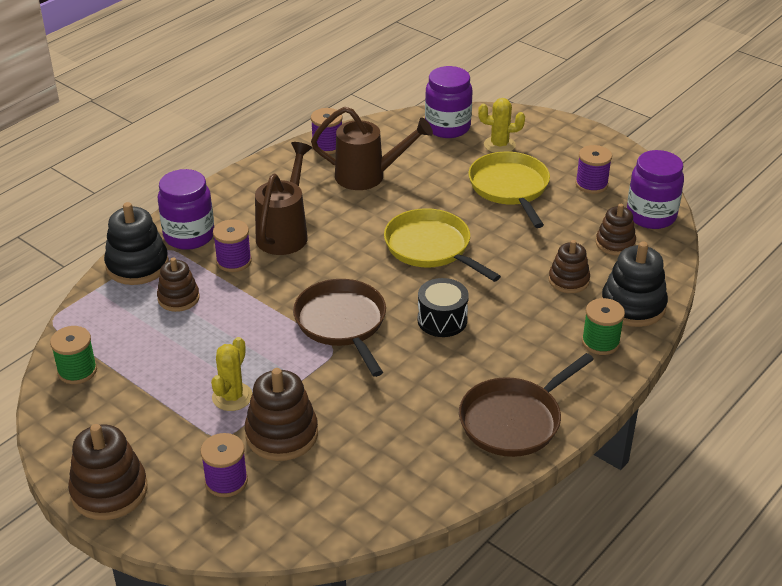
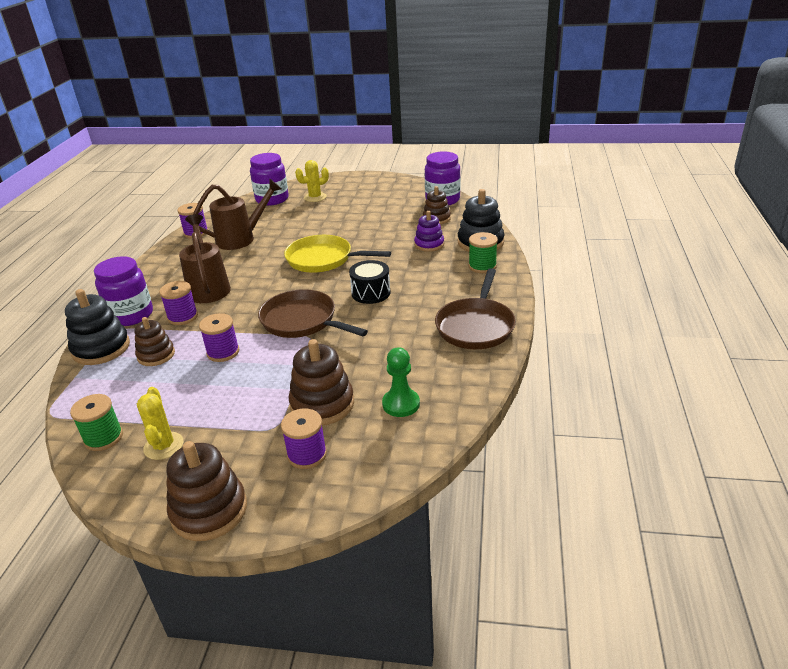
camera: 30 degrees left, 5 degrees down
(232, 397) = (259, 398): yellow cactus -> yellow cactus (163, 446)
(353, 473) = (401, 404): none -> green pawn
(510, 188) = (343, 214): yellow pan -> none
(568, 280) = (429, 244): brown stacking toy -> purple stacking toy
(591, 184) = (392, 197): purple spool -> purple spool (223, 352)

